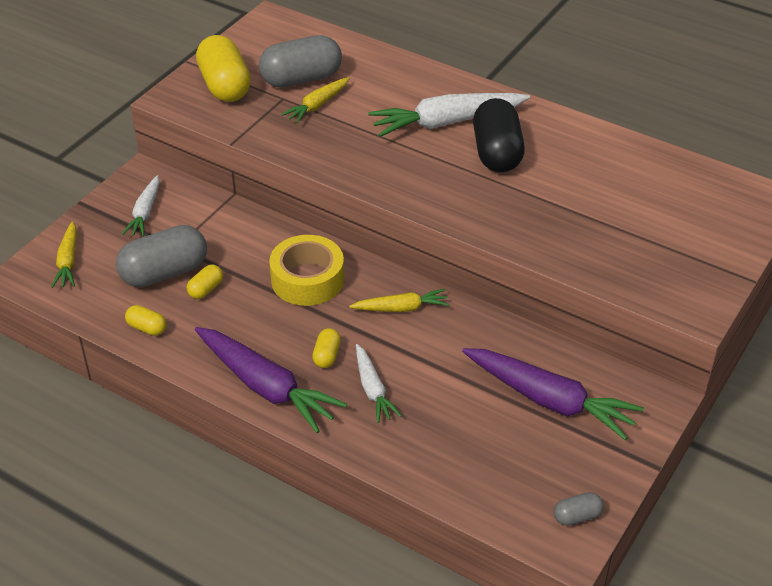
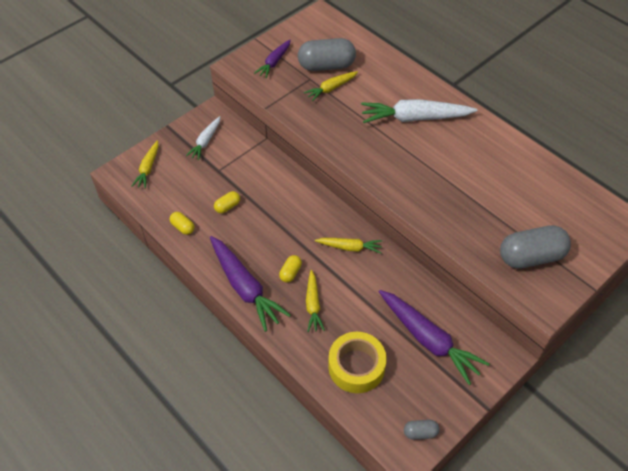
camera: 15 degrees right, 10 degrees up
(164, 273) = (205, 189): grey capsule -> grey capsule (531, 257)
(224, 86) = (274, 62): yellow capsule -> purple carrot
(307, 279) = (294, 212): yellow tape -> yellow tape (356, 366)
(373, 389) = (313, 305): white carrot -> yellow carrot
(497, 153) = (442, 149): black capsule -> none

